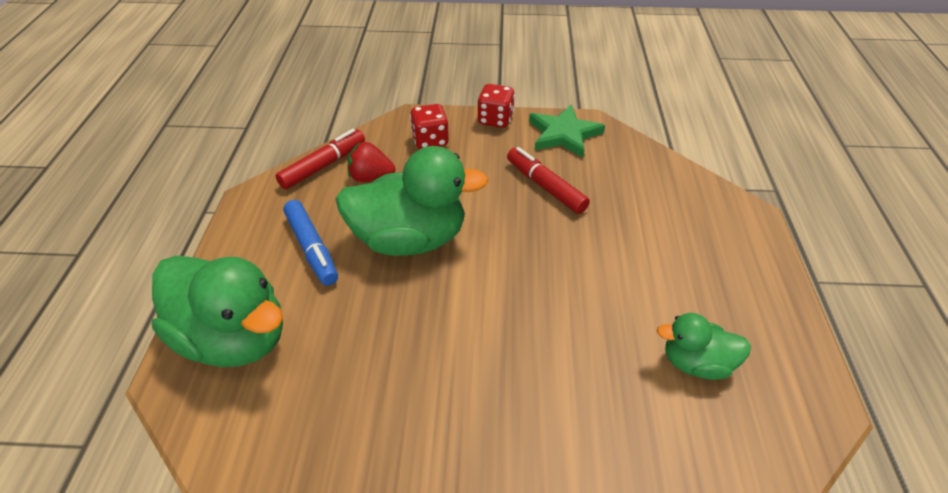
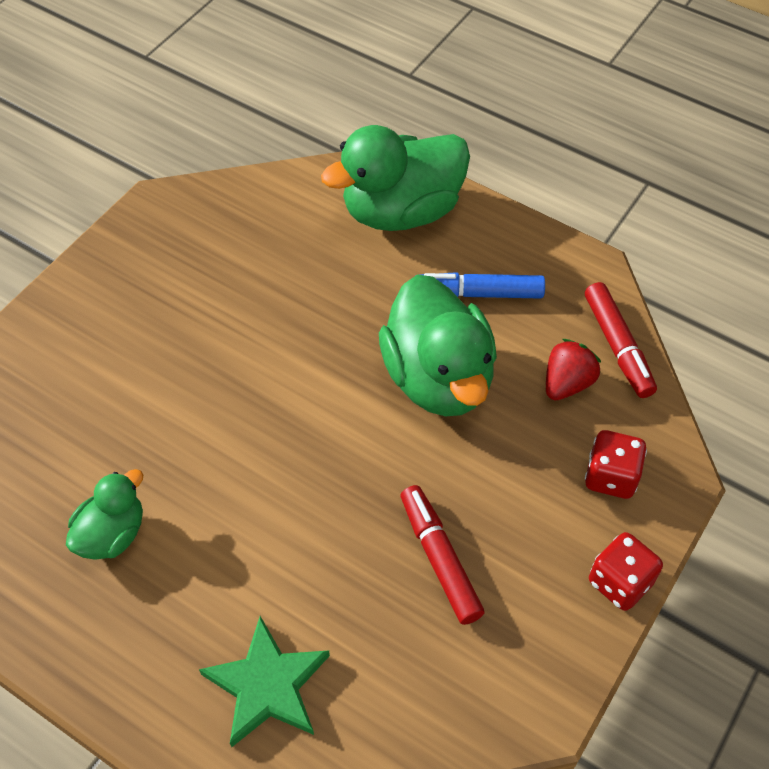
camera: 120 degrees right, 10 degrees up
(410, 239) = (438, 378): green duck -> green duck turned 45 degrees counterclockwise
(545, 186) = (439, 559): red marker -> red marker turned 105 degrees counterclockwise
(564, 134) = (535, 654): green star -> green star (267, 685)

